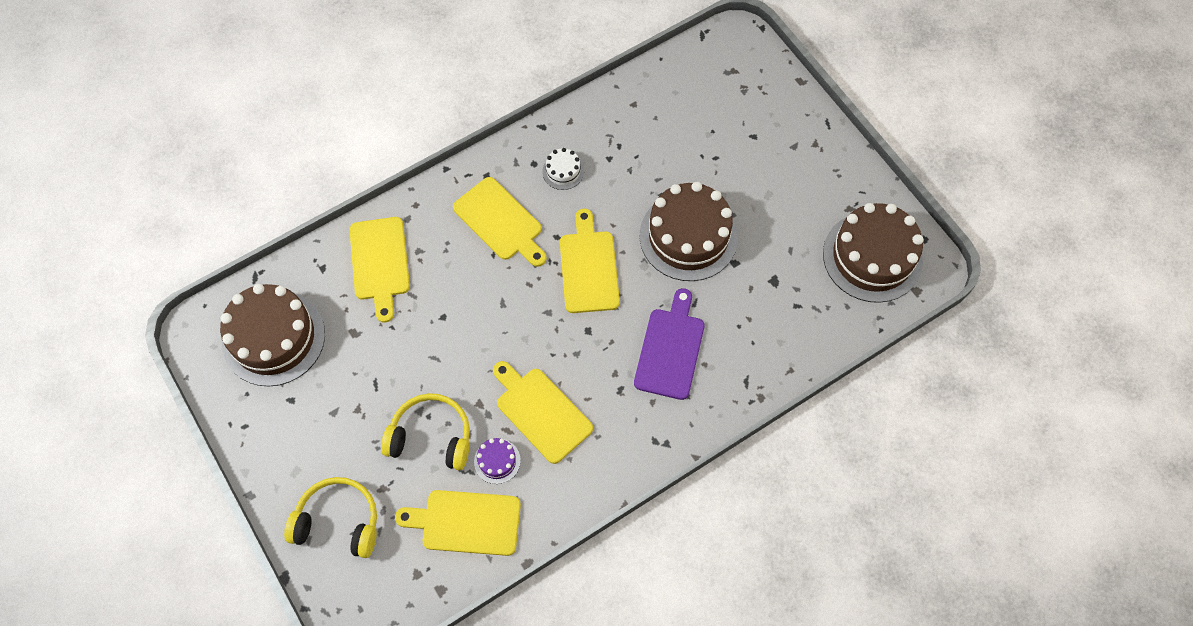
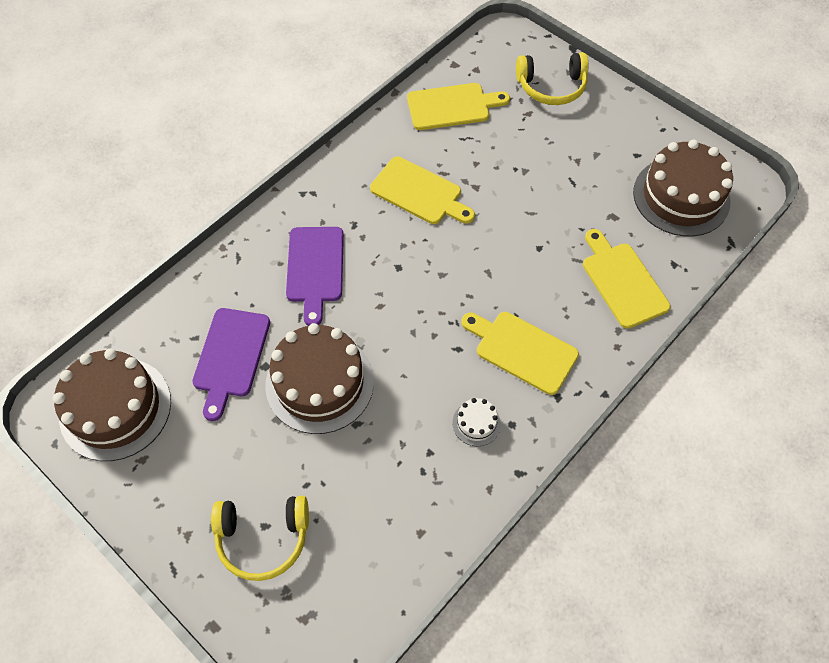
camera: 165 degrees right, 5 degrees down
(431, 437) = (506, 155): yellow headphones -> yellow headphones (263, 538)
(497, 461) = (443, 150): purple cake -> none
(588, 267) = (415, 325): yellow cutting board -> none
(765, 279) = (231, 357): none -> purple cutting board

